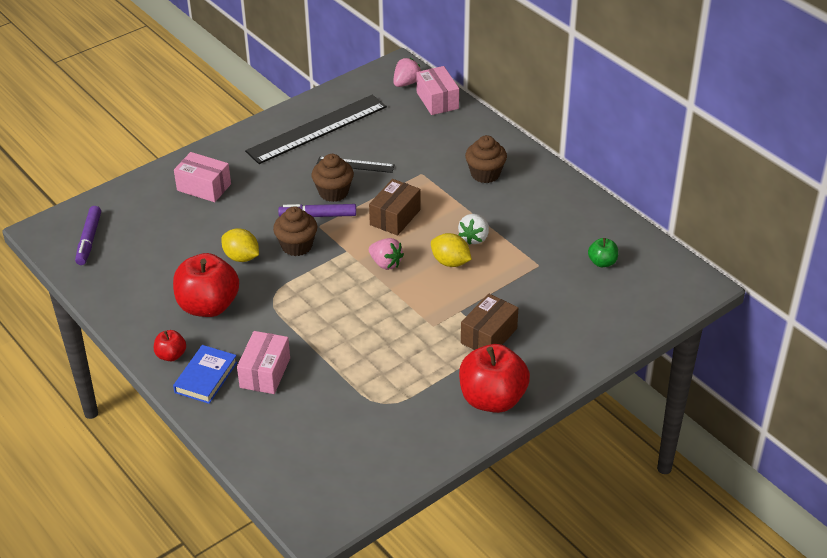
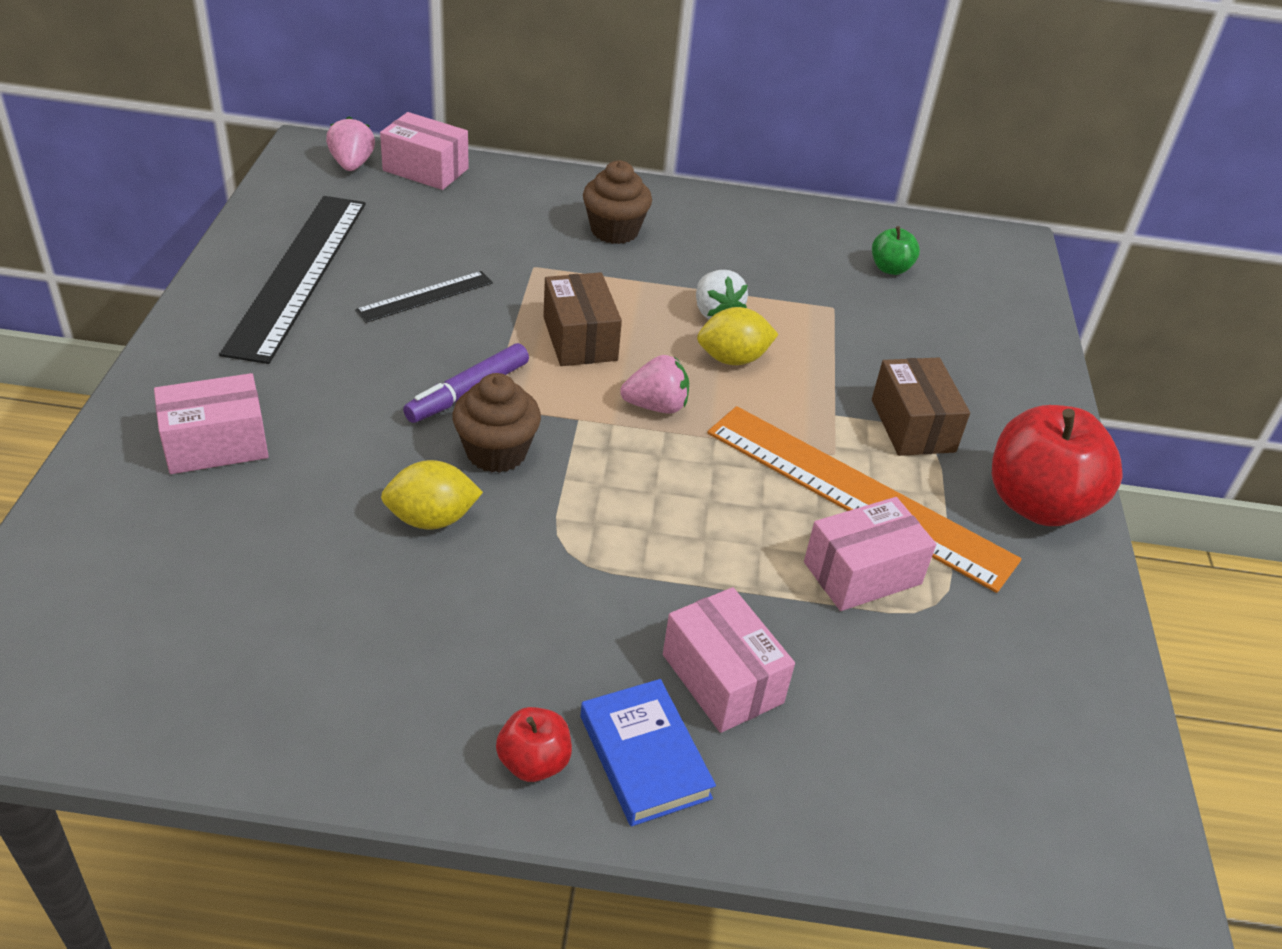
camera: 50 degrees left, 0 degrees up
(89, 240) = (92, 656): purple marker -> none
(208, 306) = (483, 632): red apple -> none
(333, 192) = (445, 348): brown cupcake -> none
(371, 374) = (862, 573): none -> pink box
(416, 346) = (857, 495): none -> orange ruler

